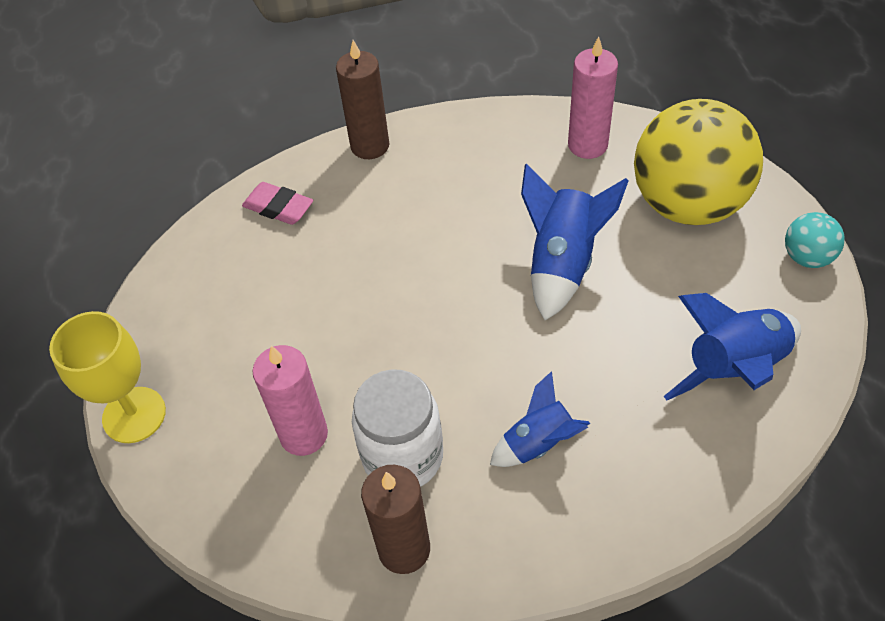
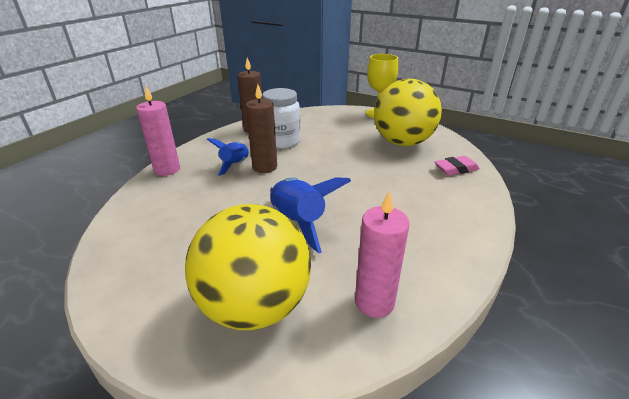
camera: 130 degrees right, 20 degrees down
(243, 303) = (402, 142): none -> yellow ball
(304, 434) = (322, 131): pink candle -> pink candle (167, 169)
(370, 146) = (480, 213): brown candle -> brown candle (264, 167)
(734, 368) = (157, 229): blue rocket -> none
(807, 257) = (130, 324): turquoise ball -> none

